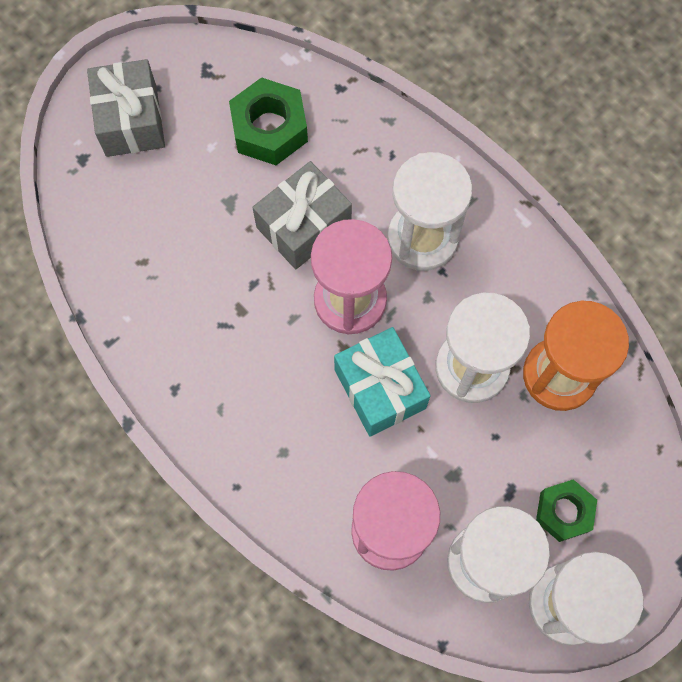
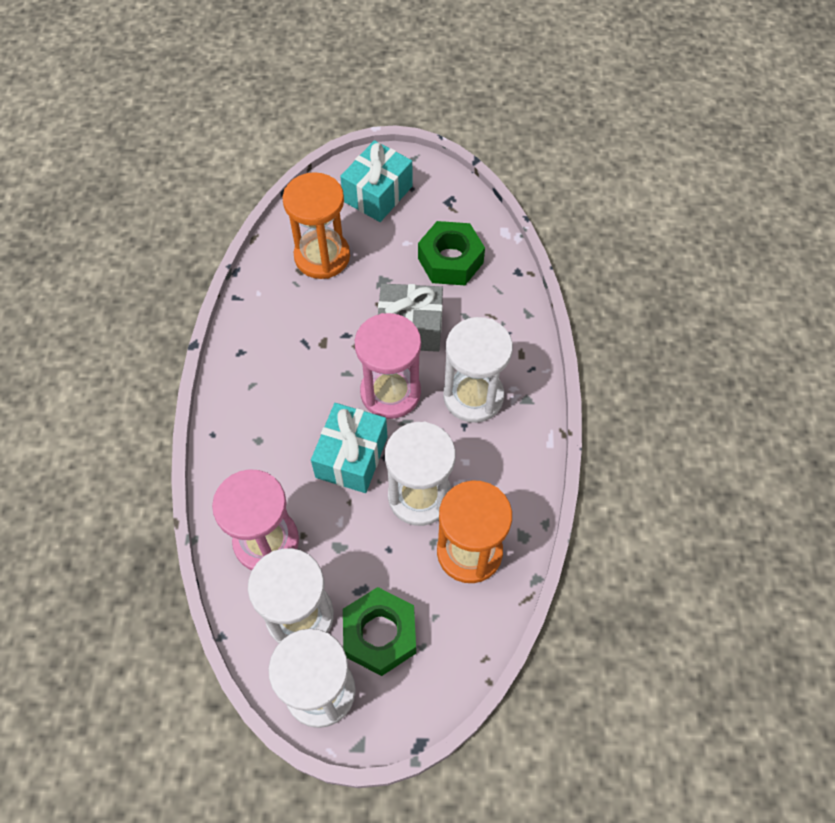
camera: 45 degrees right, 10 degrees down
(131, 120) = (378, 194): grey gift -> turquoise gift
(147, 229) = (322, 256): none -> orange hourglass
(563, 512) = (380, 634): green nut -> green nut, size x1.51

